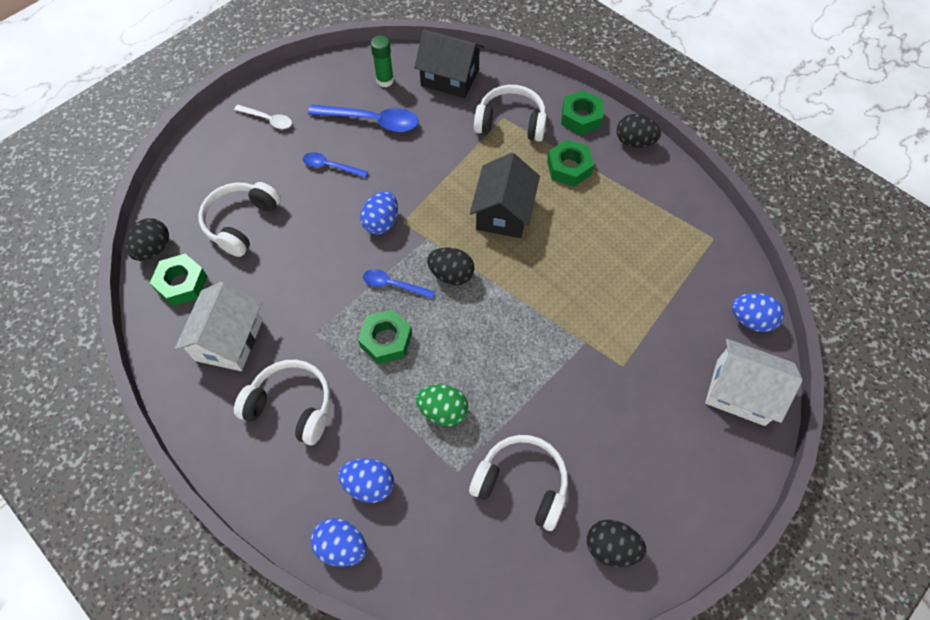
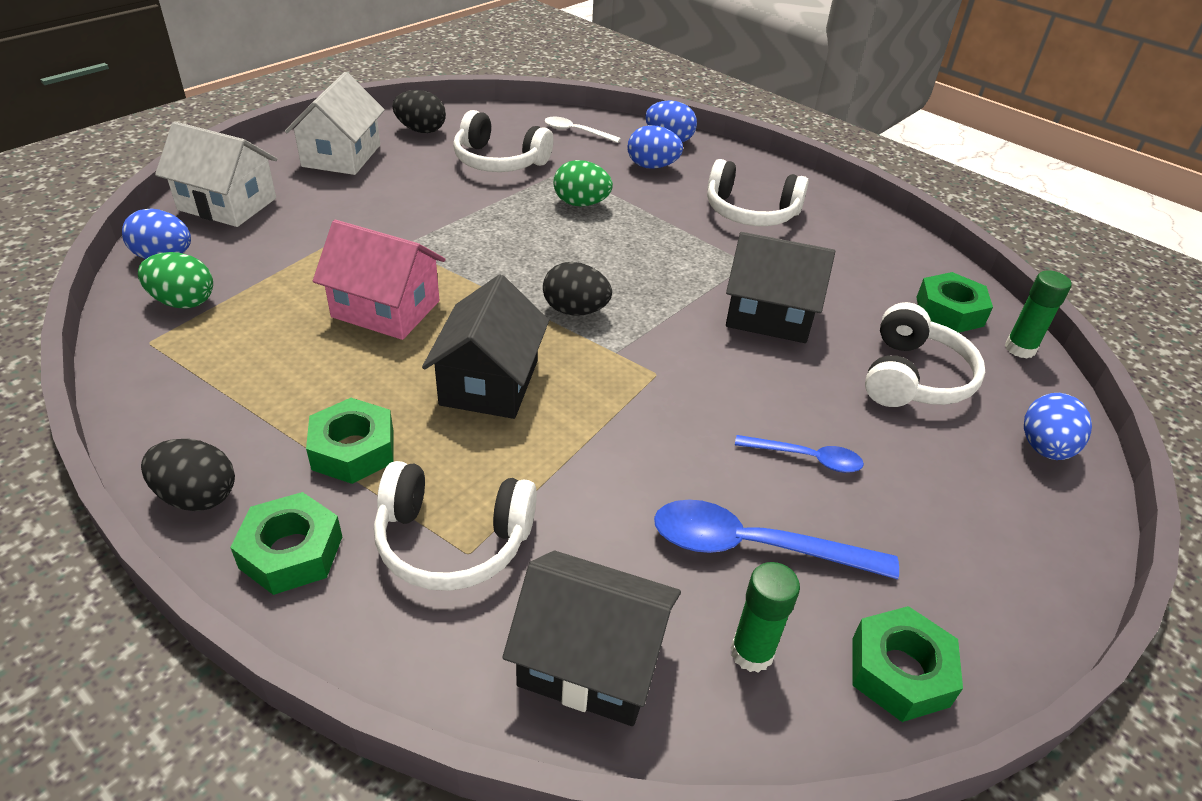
camera: 175 degrees right, 20 degrees down
(154, 249) = (1020, 348): black egg -> green glue stick
(229, 340) = (851, 260): white house -> white house (341, 156)
(268, 120) = (974, 551): white spoon -> white spoon (576, 132)
(316, 275) = (769, 315): none -> black house
(381, 222) = (691, 373): blue egg -> blue egg (1044, 448)
(386, 340) = (656, 254): green nut -> green nut (899, 671)
(393, 285) = (657, 302): blue spoon -> none
(579, 271) = (385, 309): none -> pink house
(712, 274) = (183, 302): none -> green egg

